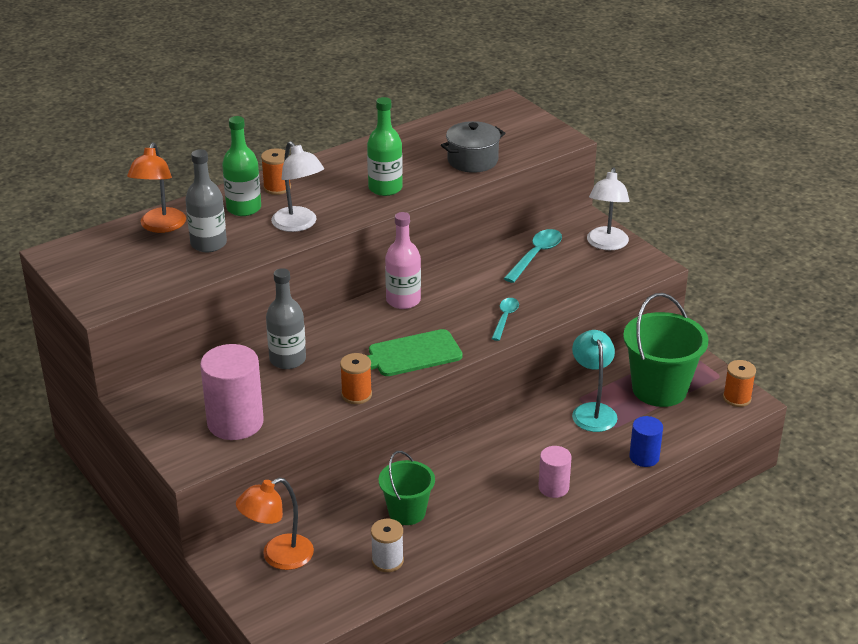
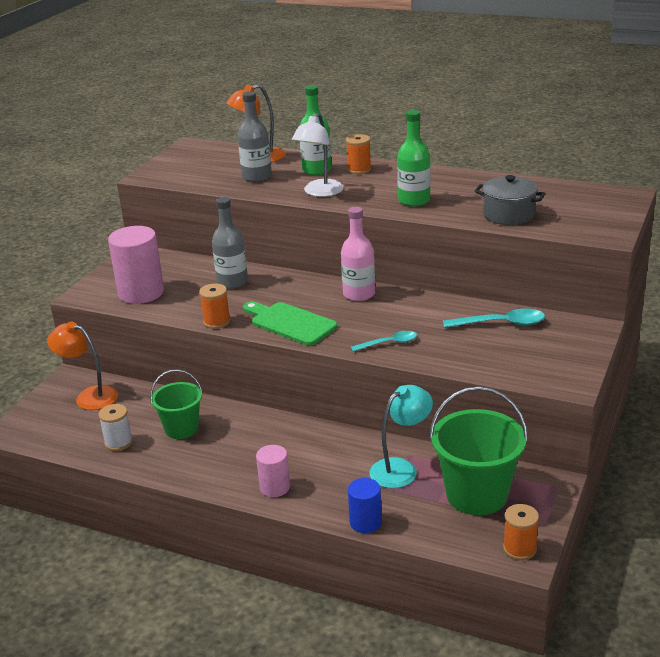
camera: 60 degrees right, 5 degrees down
(606, 244) = (569, 349): white lamp -> none

